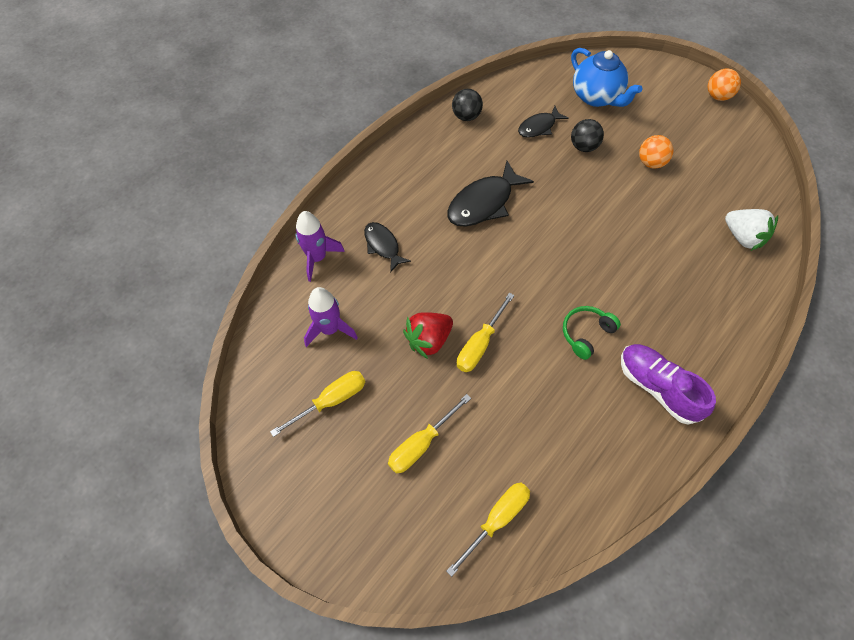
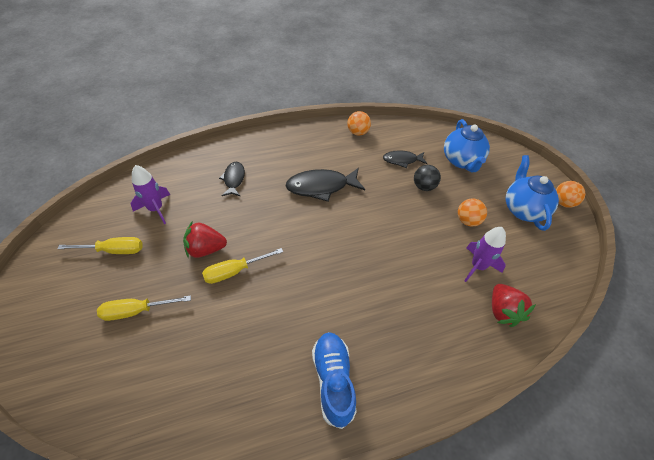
camera: 30 degrees right, 10 degrees down
(317, 258) = (190, 166): purple rocket -> purple rocket (478, 266)
(466, 116) = (358, 132): black ball -> orange ball
(496, 519) = (131, 396): yellow screwdriver -> none
(586, 333) = (314, 308): green headphones -> none
(657, 387) = (333, 381): purple shoe -> blue shoe
(689, 123) = (523, 209): none -> blue teapot
(742, 237) = (503, 311): white strawberry -> red strawberry

